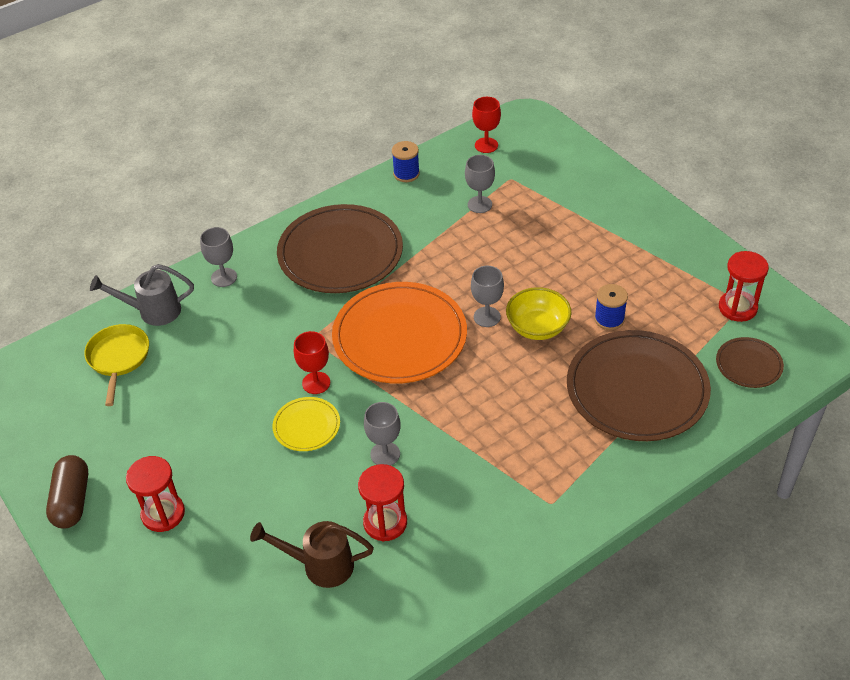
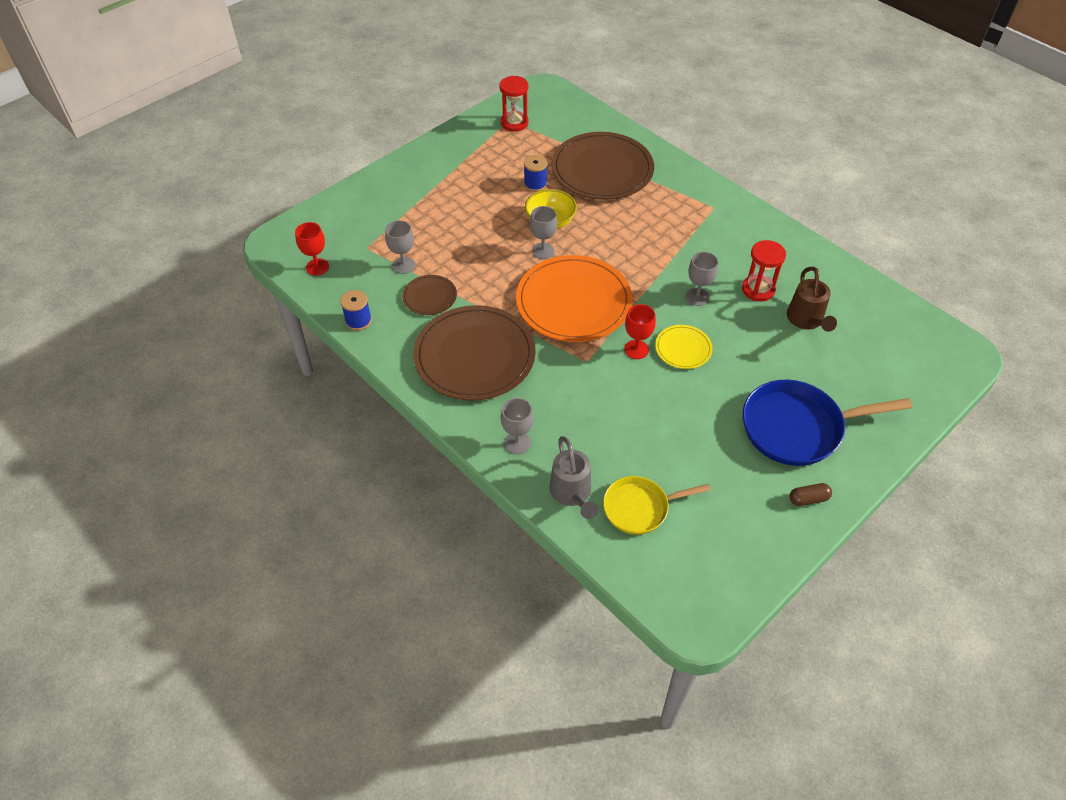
camera: 100 degrees left, 5 degrees up
(72, 501) = (808, 499): brown capsule -> brown capsule, size x0.59
(163, 514) = (798, 428): red hourglass -> blue pan
(748, 364) = (568, 119): brown plate -> brown plate (429, 297)

